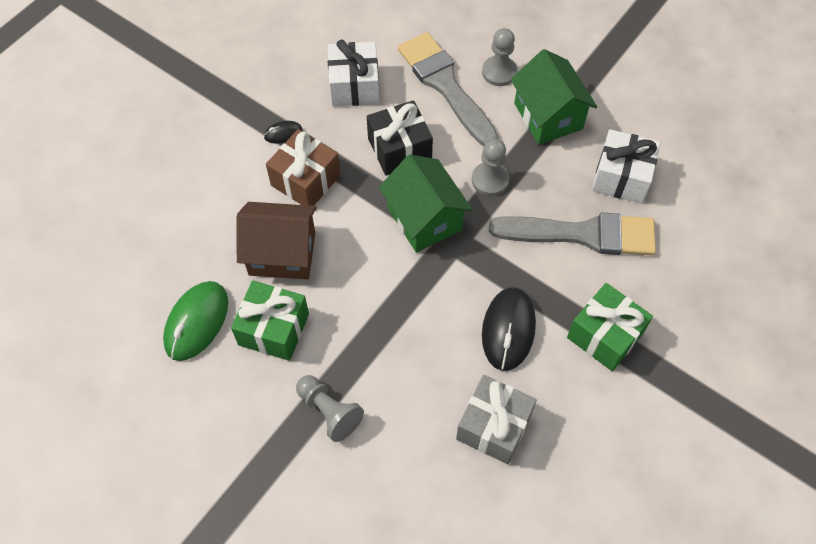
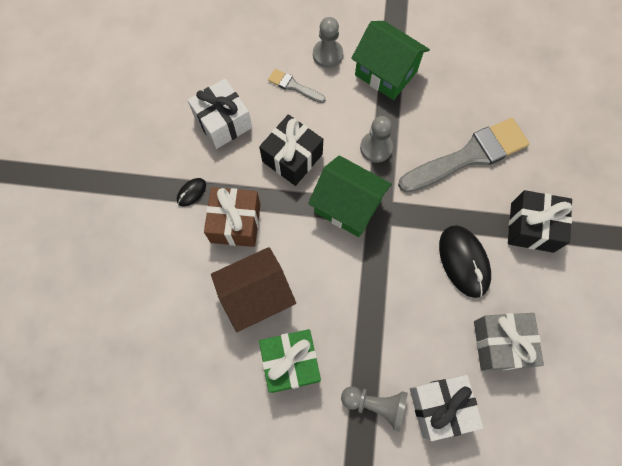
camera: 30 degrees left, 10 degrees up
(196, 322) = (225, 392): green mouse -> none
(445, 85) = (293, 86): grey brush -> grey brush, size x0.46
(604, 335) = (532, 227): green gift -> black gift
(621, 177) = (467, 96): white gift -> white gift (440, 407)

